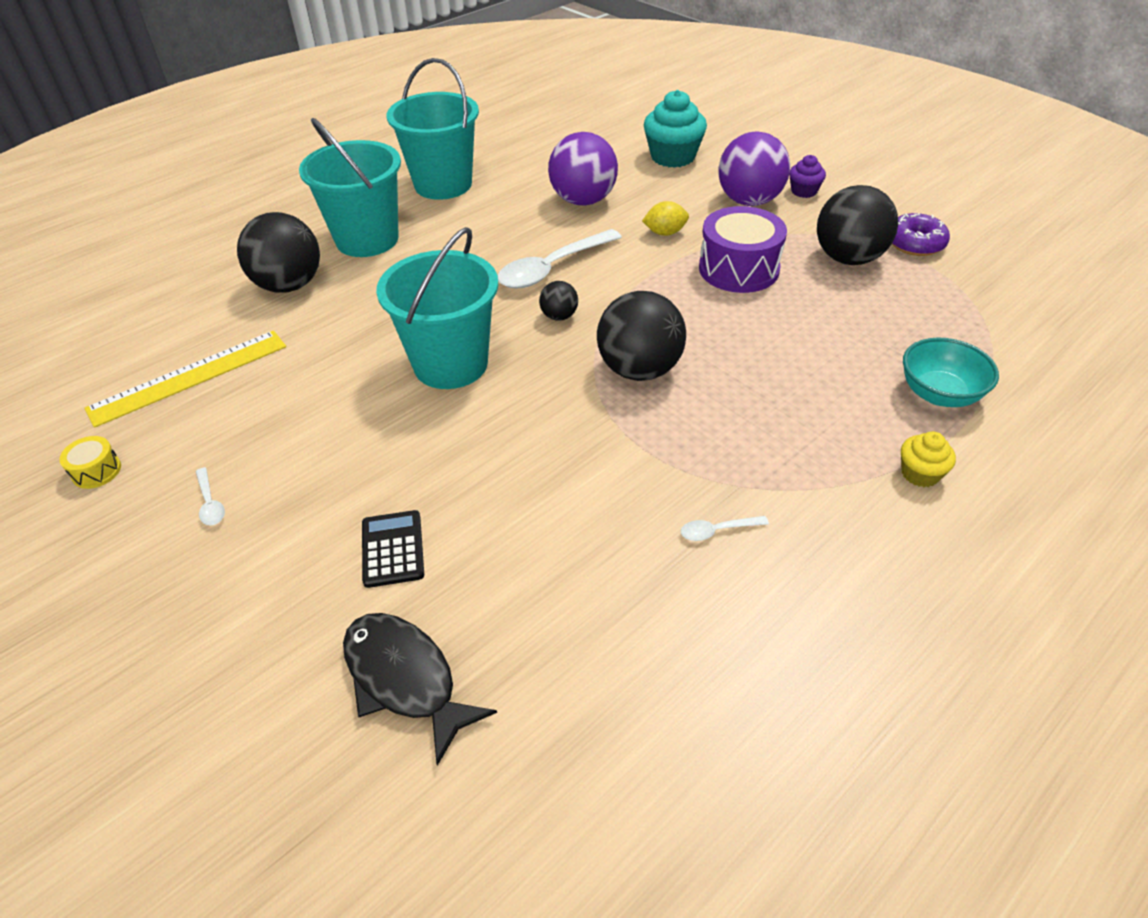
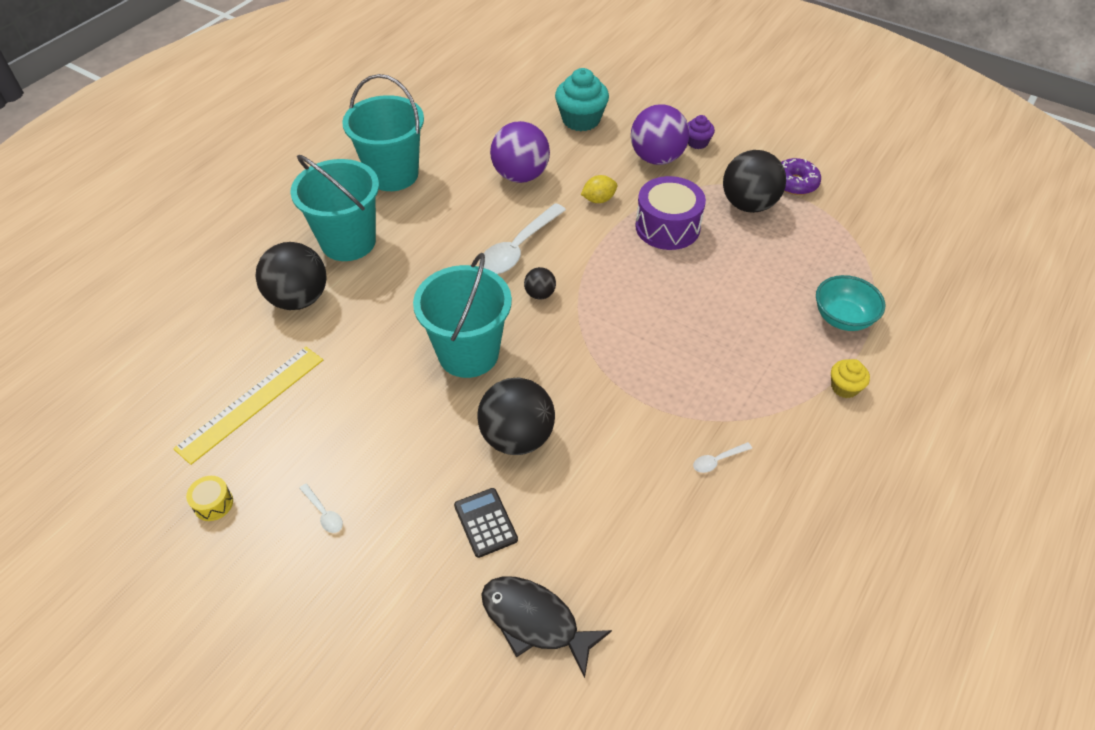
camera: 15 degrees left, 5 degrees up
(639, 370) = (619, 334): black ball -> black ball (517, 437)

